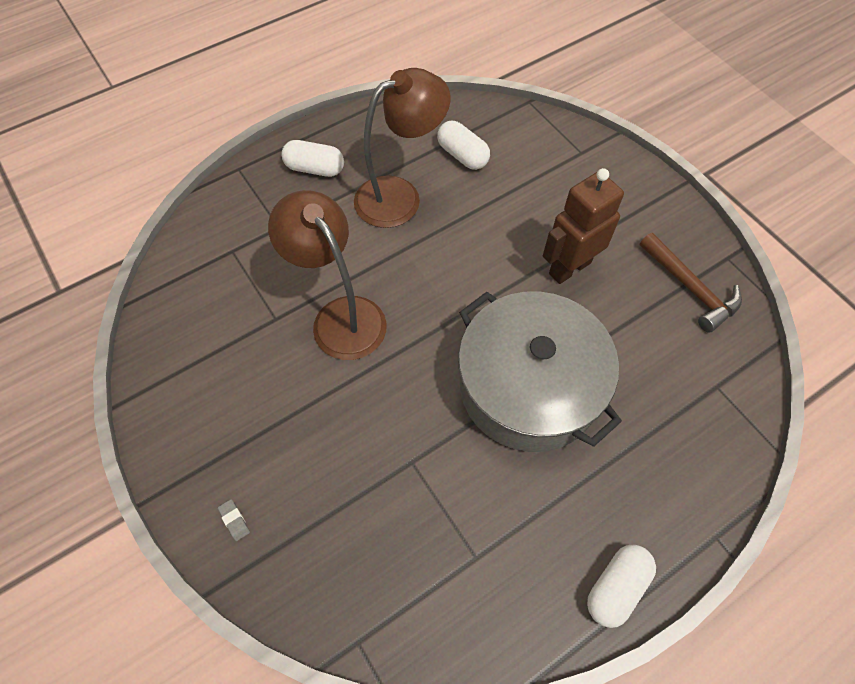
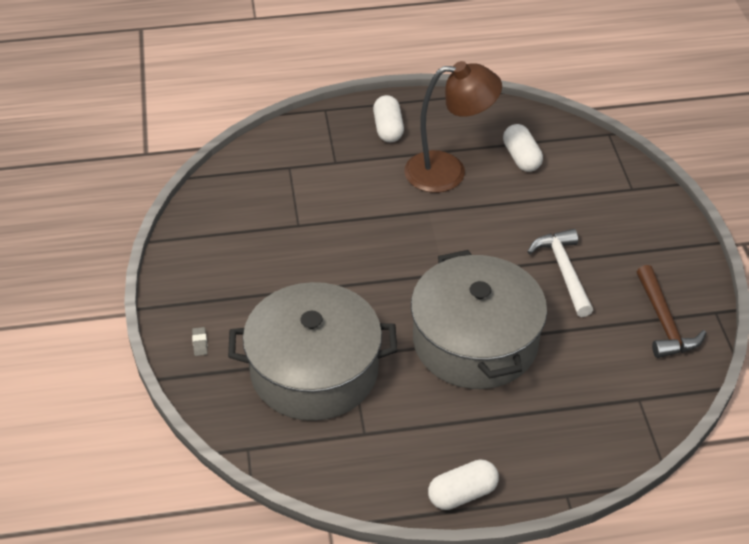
camera: 25 degrees right, 15 degrees down
(315, 168) = (388, 129): white capsule -> white capsule turned 45 degrees clockwise
(340, 316) = (350, 240): brown lamp -> none
(381, 499) = (314, 370): none -> grey pot
(569, 268) = (563, 271): brown robot -> white hammer

